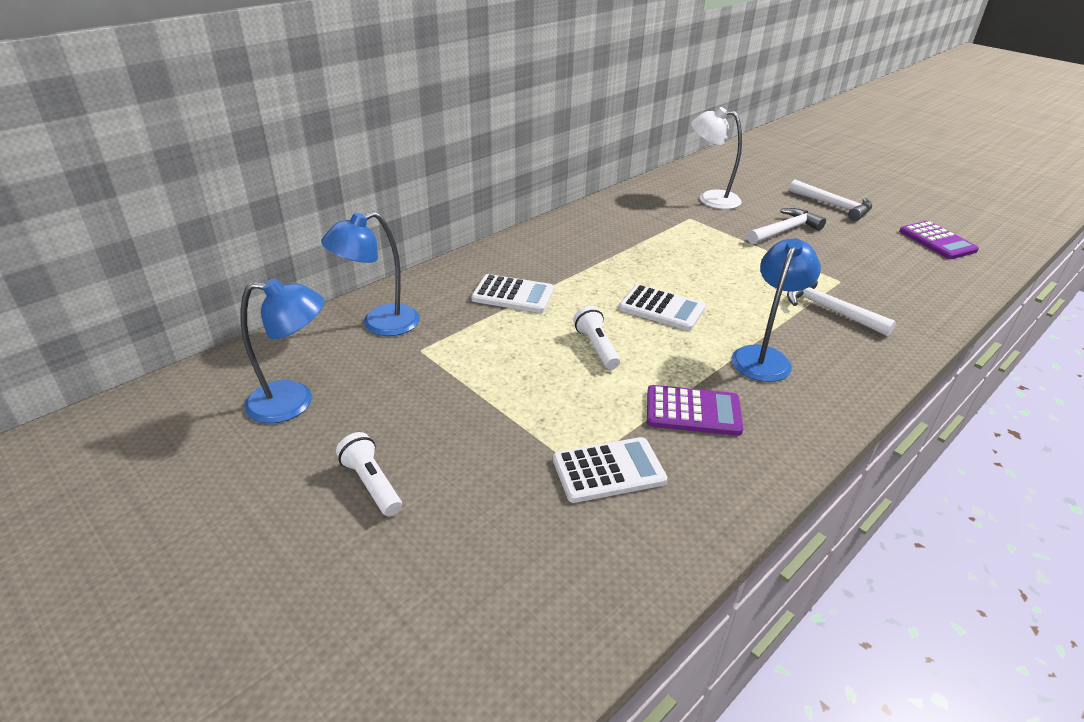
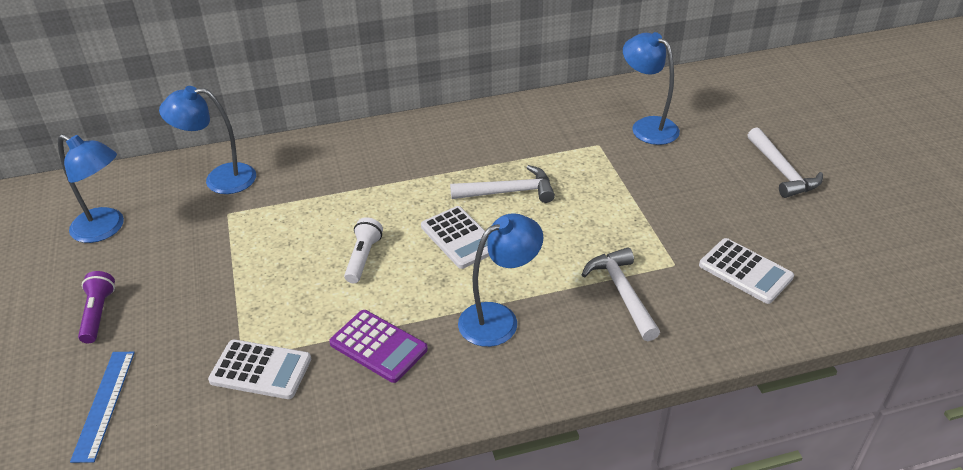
camera: 30 degrees right, 5 degrees up
(372, 484) = (98, 314): white flashlight -> purple flashlight
(476, 568) = (104, 404): none -> blue ruler
(513, 295) = (347, 183): white calculator -> white calculator (745, 271)
(710, 199) = (647, 126): white lamp -> blue lamp
(785, 230) = (685, 187): white hammer -> white hammer (508, 192)
(937, 241) = (854, 251): purple calculator -> none

